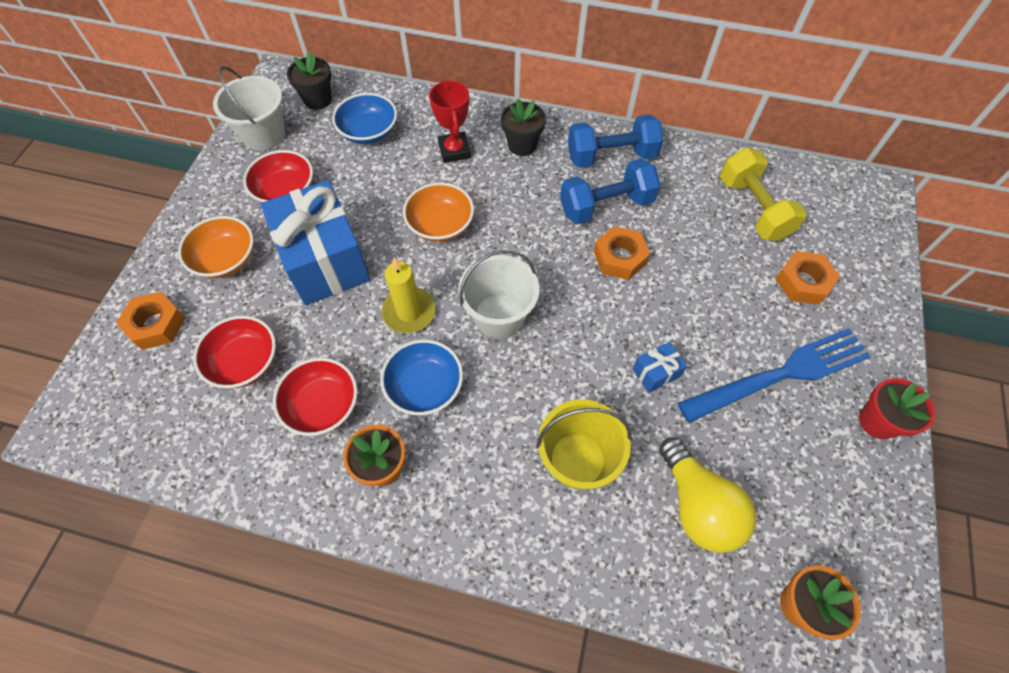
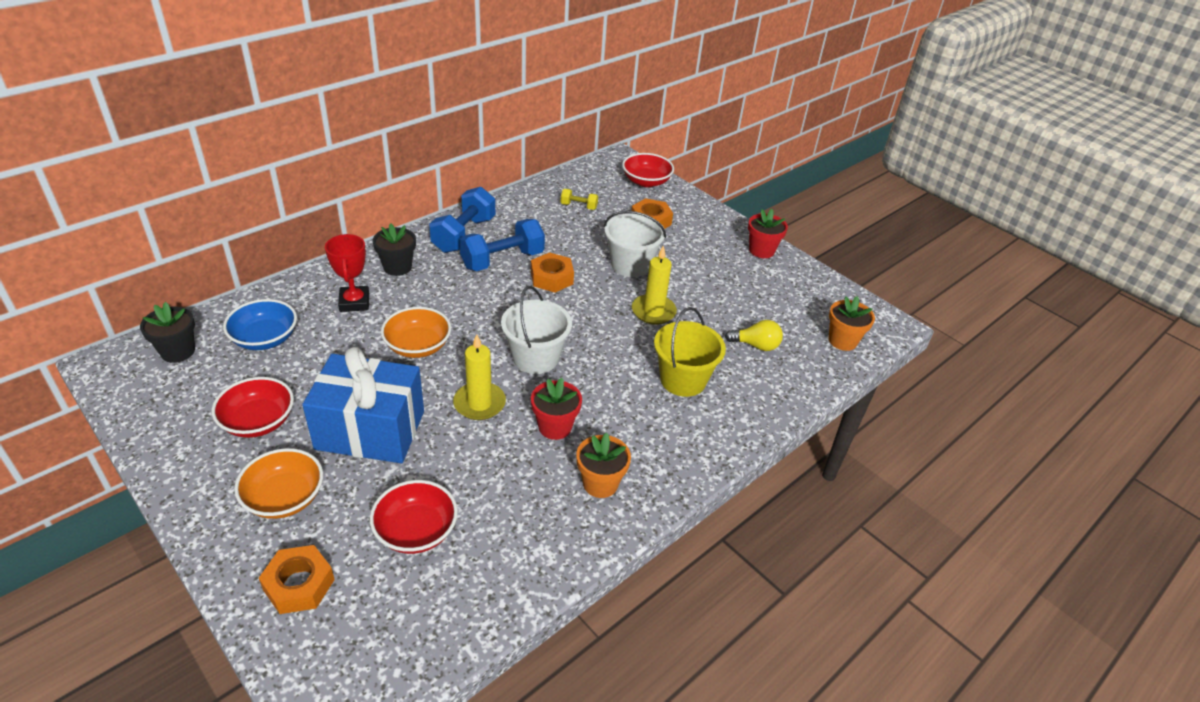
camera: 60 degrees left, 20 degrees down
(263, 134) = (166, 406): white bucket -> white bucket (631, 265)
(322, 405) = (512, 496): red bowl -> red bowl (646, 181)
(425, 387) = (555, 427): blue bowl -> red flower pot
(454, 150) = (354, 302): red trophy -> red trophy turned 60 degrees clockwise
(606, 205) = (502, 260): blue dumbbell -> blue dumbbell turned 45 degrees clockwise
(656, 373) = (653, 311): blue gift -> yellow candle
(697, 505) = (756, 345): yellow light bulb -> yellow light bulb, size x0.61
(753, 208) = (579, 206): yellow dumbbell -> yellow dumbbell, size x0.49
(782, 373) = (702, 264): blue fork -> none

